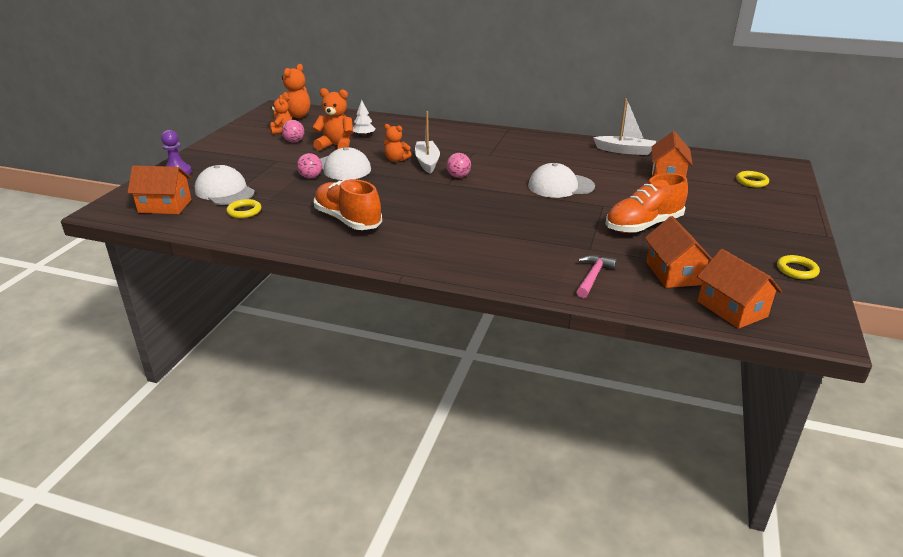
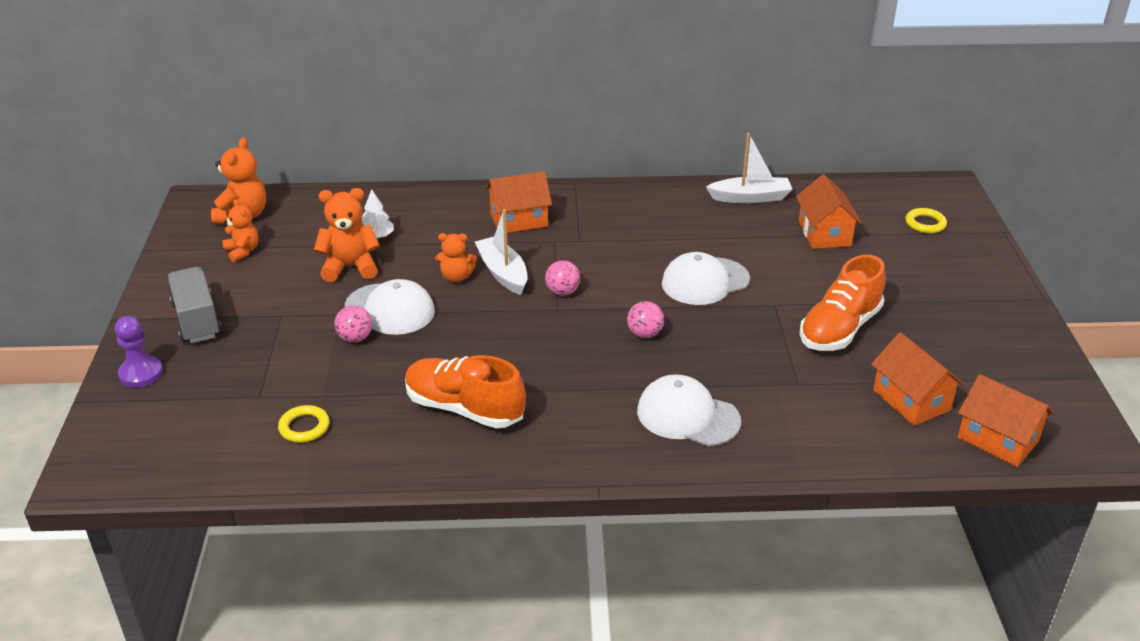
camera: 20 degrees left, 5 degrees up
(165, 206) = (174, 445): orange house -> orange house (519, 220)
(224, 191) = (245, 395): white cap -> white cap (688, 416)
(229, 155) = (197, 320): none -> grey truck
(294, 141) = (279, 270): pink ball -> pink ball (644, 334)
(592, 277) = (826, 430): pink hammer -> none
(797, 270) = (1036, 361): yellow ring -> none

